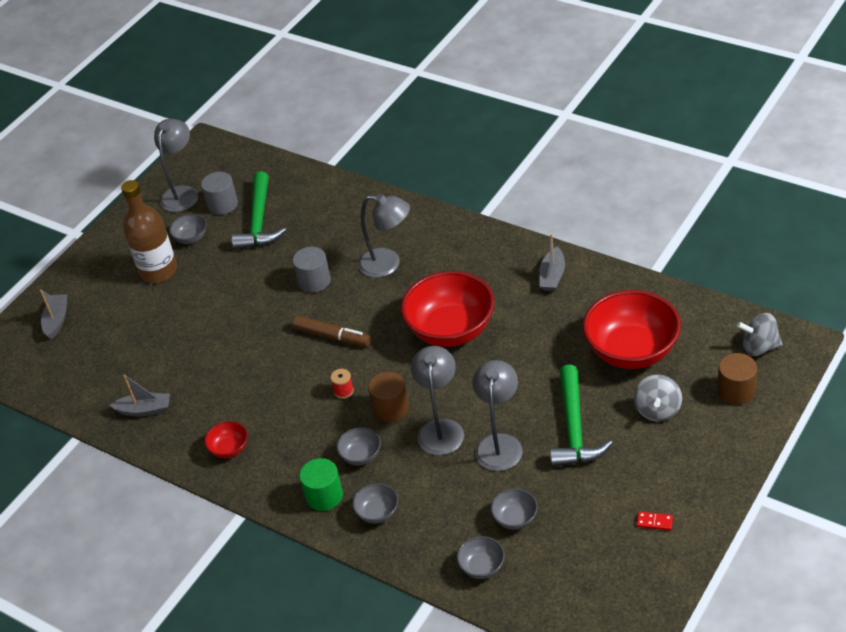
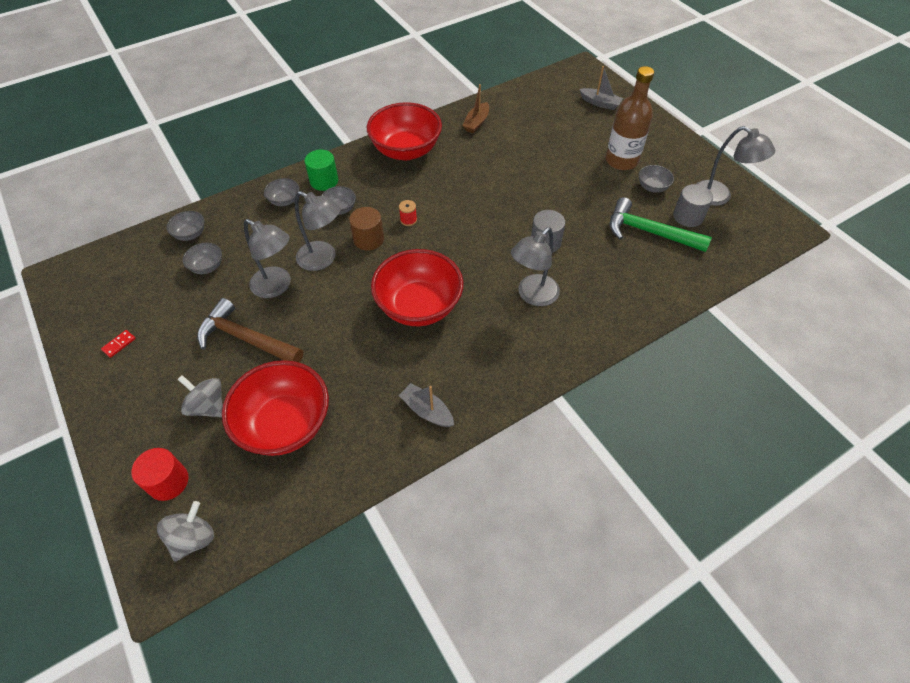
camera: 110 degrees right, 10 degrees up
(144, 410) = (476, 123): grey boat -> brown boat
(229, 449) = (406, 150): red bowl -> red bowl, size x2.23
(332, 336) = (471, 232): brown marker -> none
(574, 428) = (246, 339): green hammer -> brown hammer
(736, 390) = (168, 482): brown cylinder -> red cylinder

